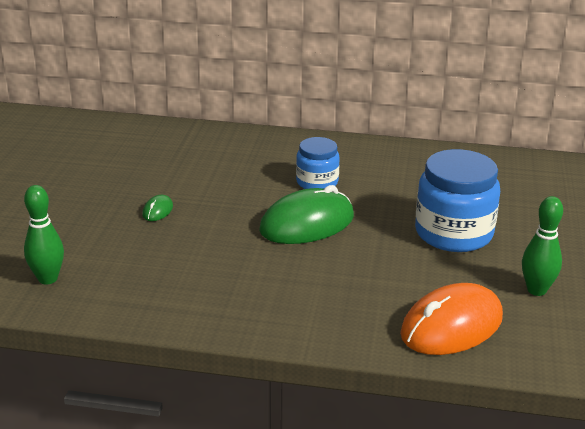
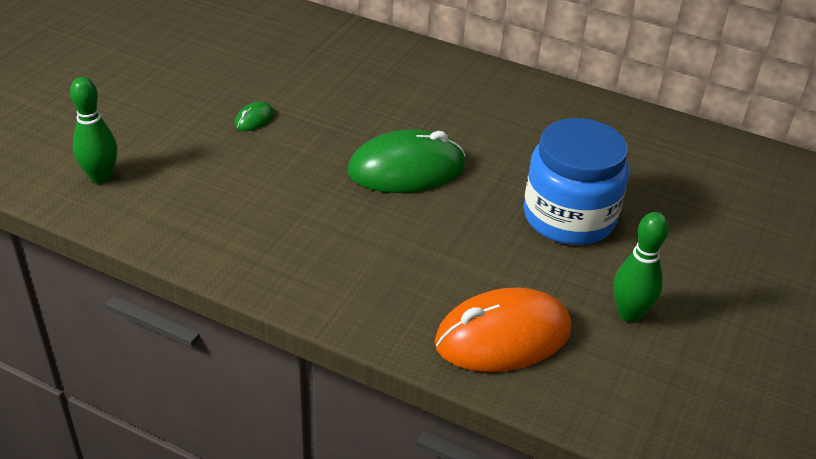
camera: 15 degrees right, 10 degrees up
(317, 182) = (445, 119): blue jar -> none

